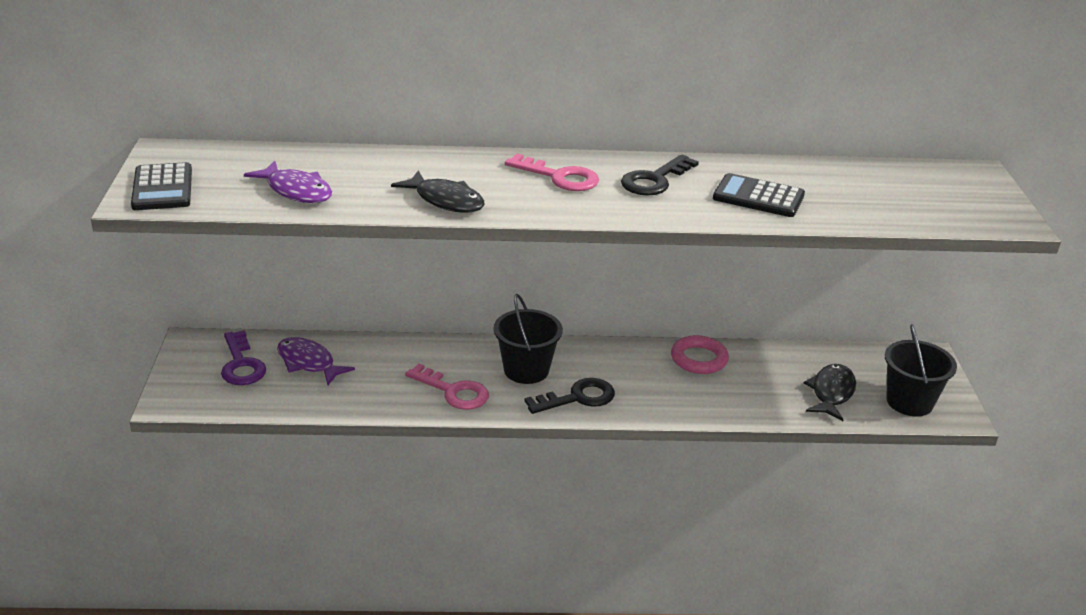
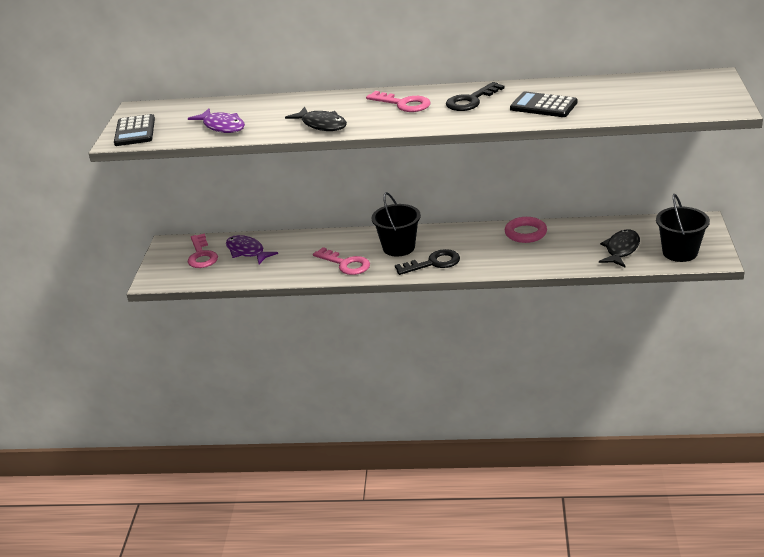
camera: 10 degrees right, 0 degrees up
(241, 365) = (201, 255): purple key -> pink key

